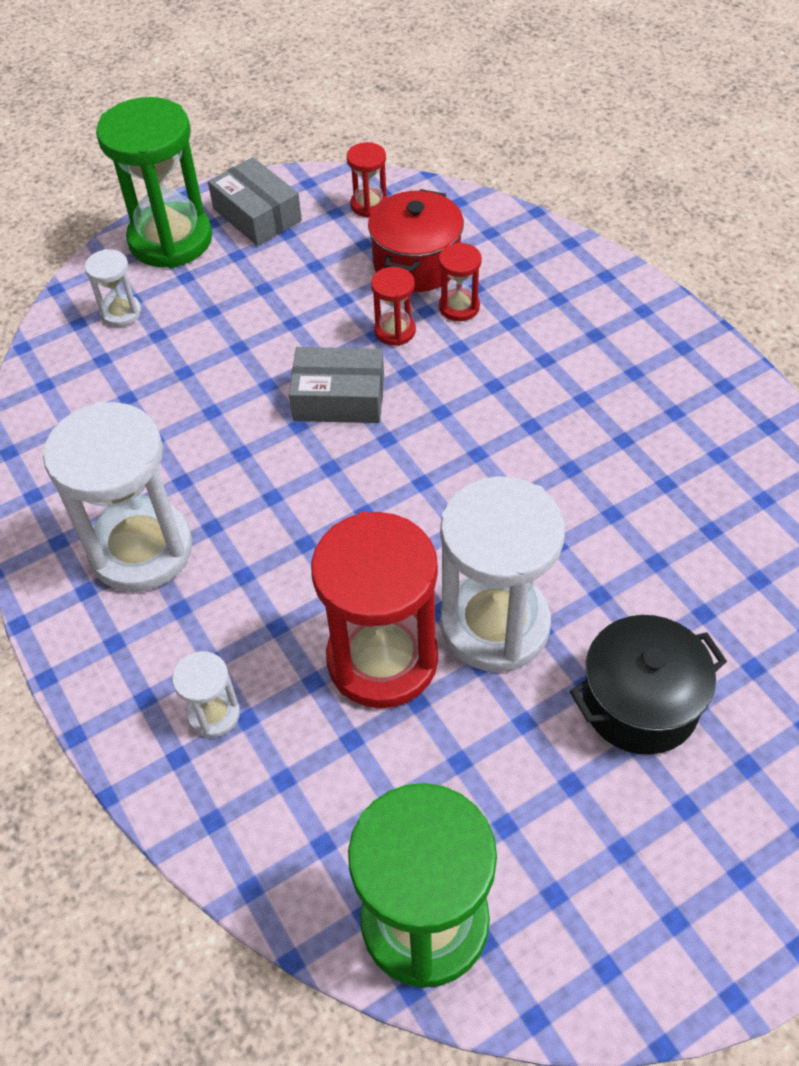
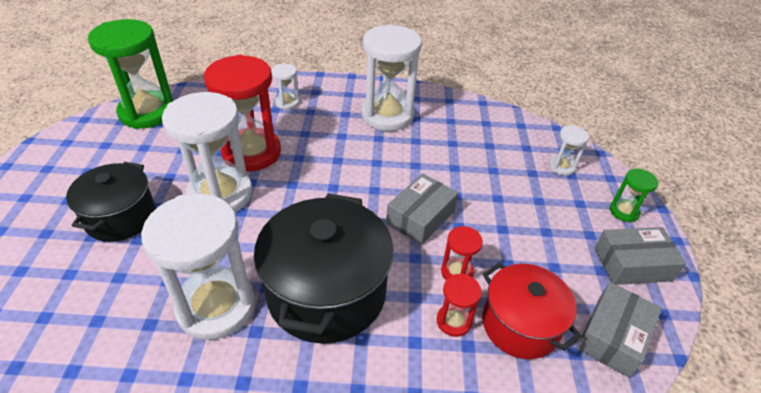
camera: 120 degrees right, 10 degrees down
(170, 240) = (624, 211): green hourglass -> green hourglass, size x0.46
(369, 205) = (613, 336): red hourglass -> grey box
(525, 415) = (326, 292): none -> black pot
(635, 491) = (216, 306): none -> white hourglass

